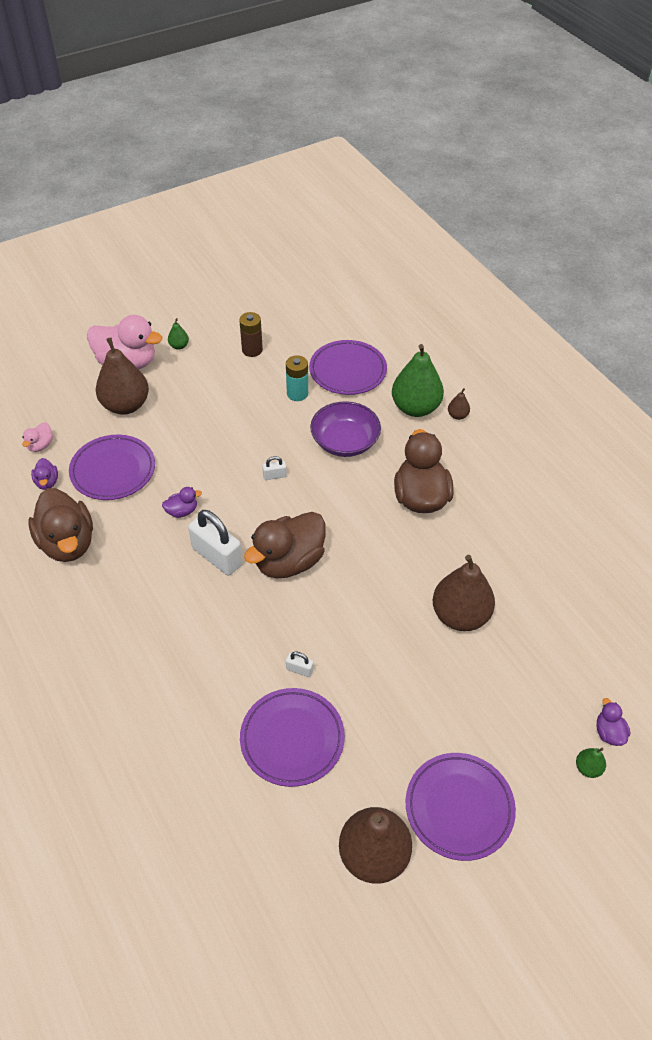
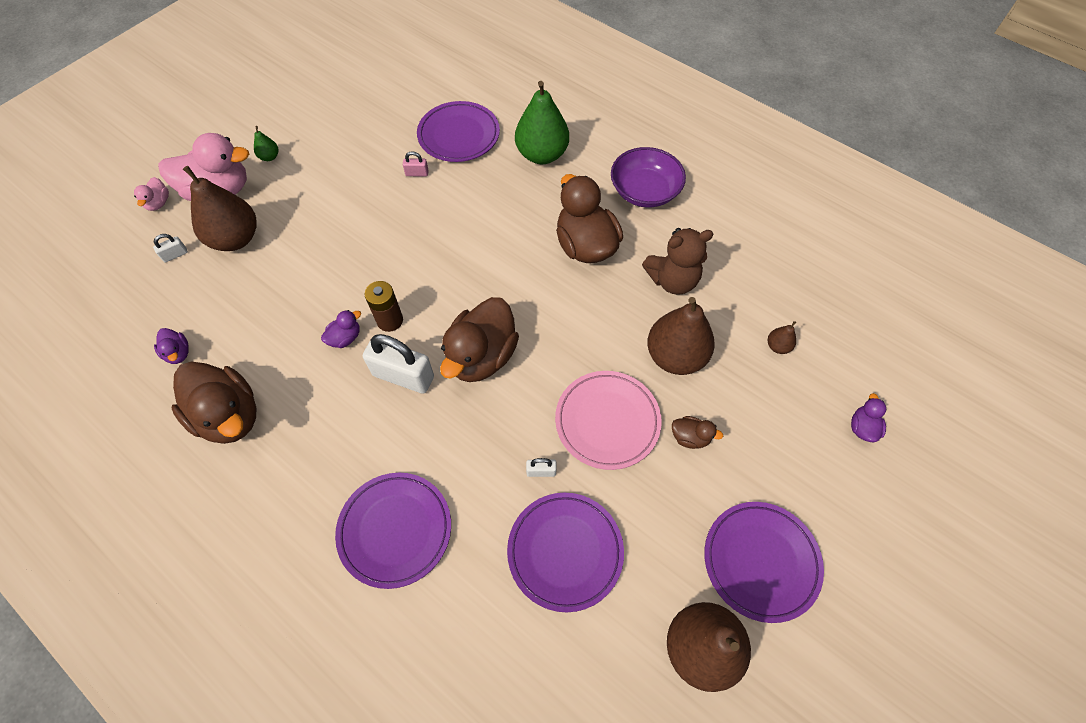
camera: 20 degrees left, 10 degrees up
(40, 445) = (154, 313): pink duck -> pink duck (158, 203)
(113, 470) = (250, 316): purple plate -> purple plate (395, 530)
(252, 350) = (350, 140): brown battery -> brown battery (390, 320)
(274, 476) = (429, 268): white padlock -> white padlock (175, 255)
(297, 393) = (417, 173): turquoise battery -> pink padlock
(345, 442) = (486, 210): purple bowl -> purple bowl (644, 191)
(374, 649) = (607, 421): none -> pink plate
(442, 686) = (690, 437): none -> brown duck
(457, 415) = (586, 151): brown pear -> brown pear (777, 346)
(487, 550) = (672, 280): none -> brown teddy bear
(588, 768) = (860, 471): green pear -> none
(609, 732) = (862, 427): purple duck -> purple duck turned 45 degrees clockwise

